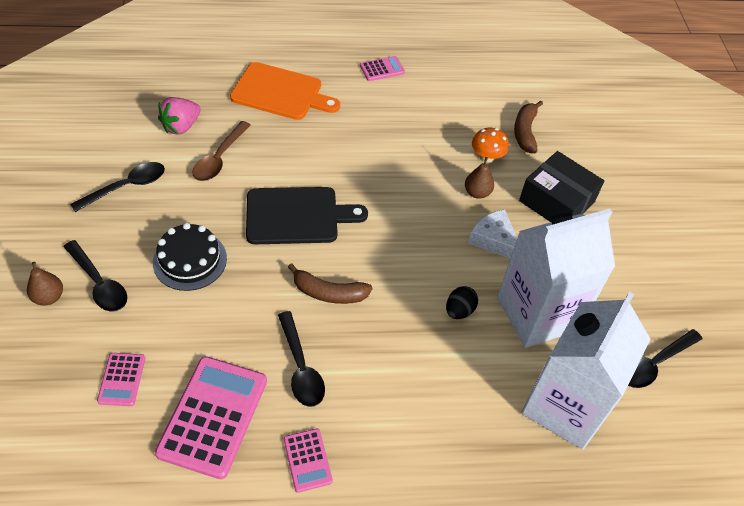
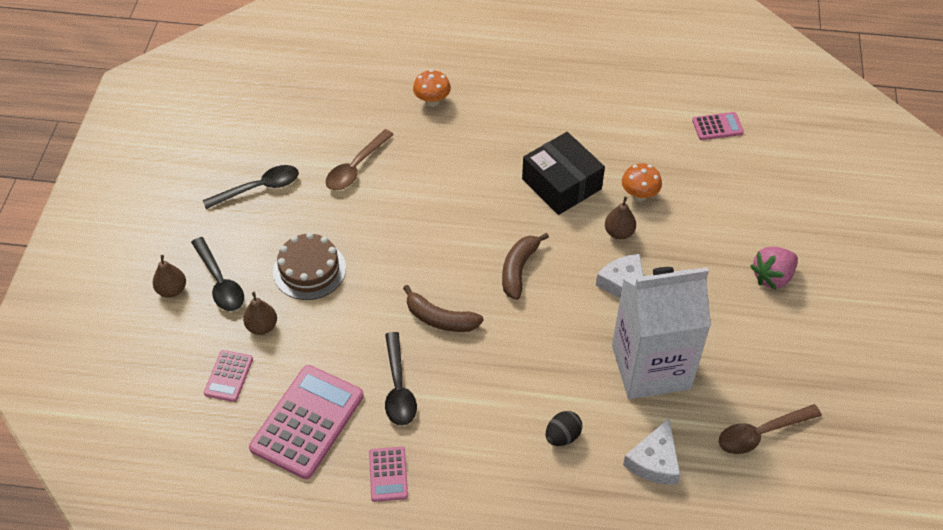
camera: 15 degrees right, 0 degrees up
(150, 323) = (262, 326): none -> brown pear
(181, 126) = (323, 129): pink strawberry -> pink strawberry (772, 277)
(190, 260) = (309, 270): black cake -> brown cake
(281, 92) = (432, 101): orange cutting board -> orange mushroom
(297, 216) = (424, 236): black cutting board -> none
(382, 69) = (547, 83): pink calculator -> pink calculator (717, 126)
(459, 310) = (569, 353): black egg -> black egg (562, 436)
(525, 132) = (690, 170): brown banana -> brown banana (518, 269)
(556, 201) = (704, 251): black box -> black box (561, 184)
(565, 405) = (654, 461): white carton -> white cheese
(654, 364) = (761, 433): black spoon -> brown spoon

